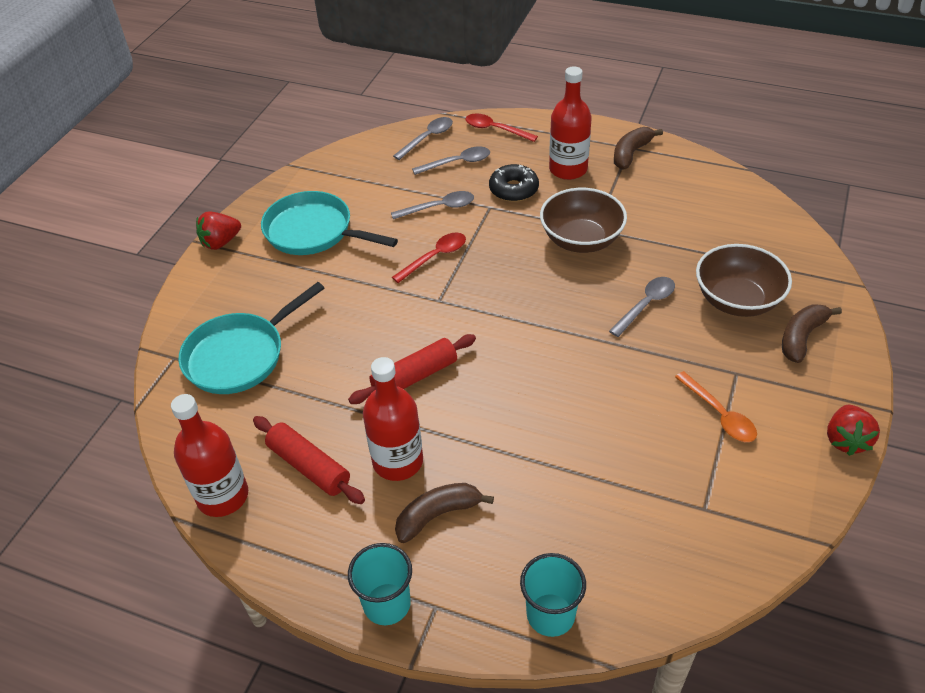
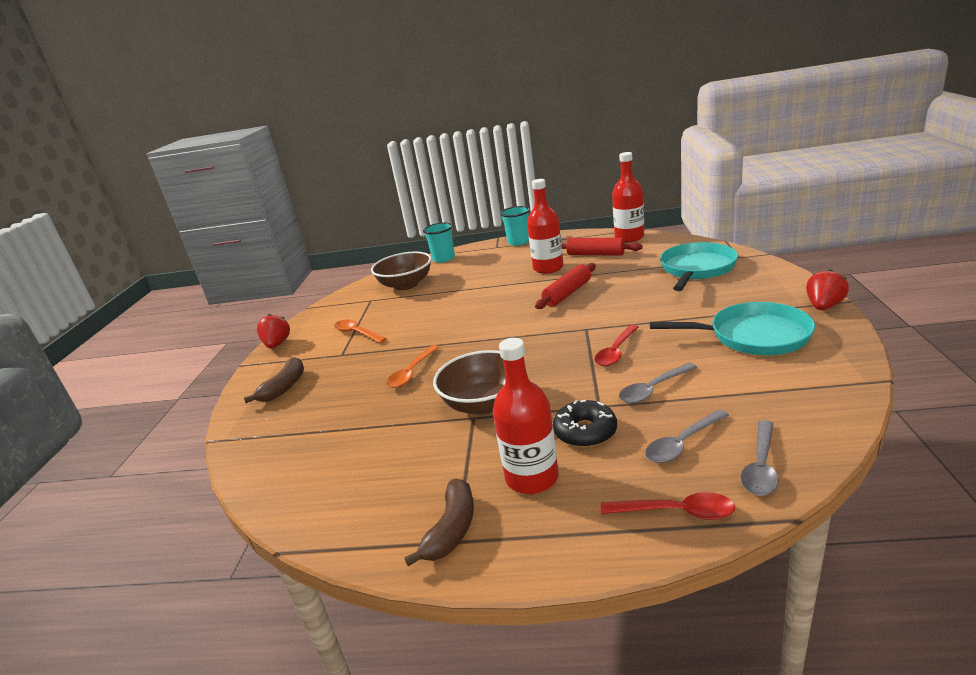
camera: 165 degrees right, 20 degrees down
(438, 515) = (512, 262): brown banana -> none
(646, 305) = (411, 372): grey spoon -> orange spoon
(737, 300) = (332, 397): brown bowl -> brown bowl (406, 285)

